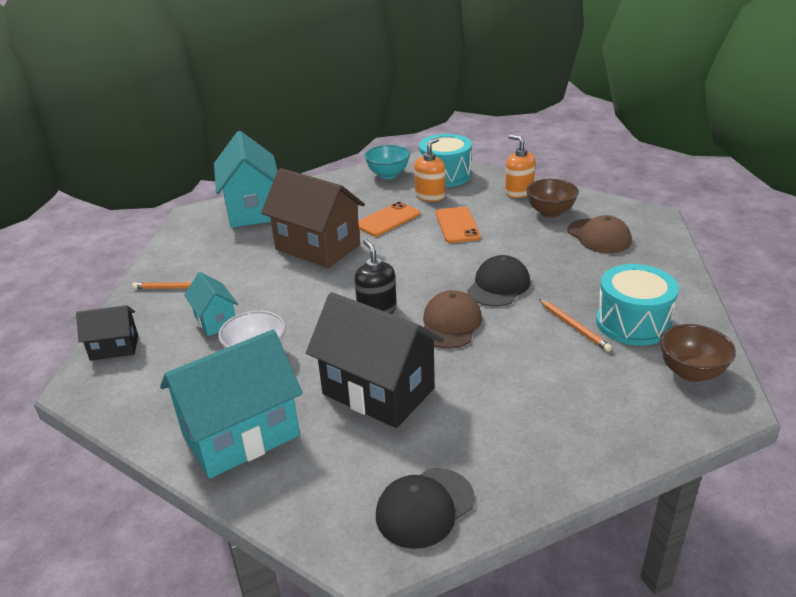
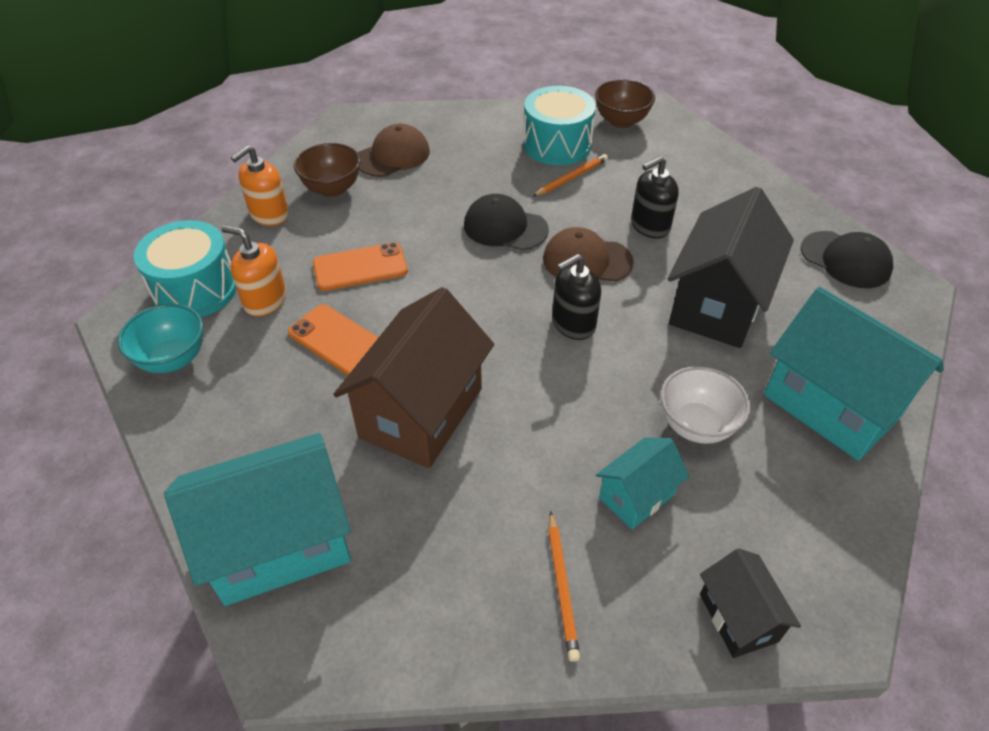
camera: 100 degrees left, 15 degrees up
(496, 366) = (649, 226): none -> black soap dispenser

